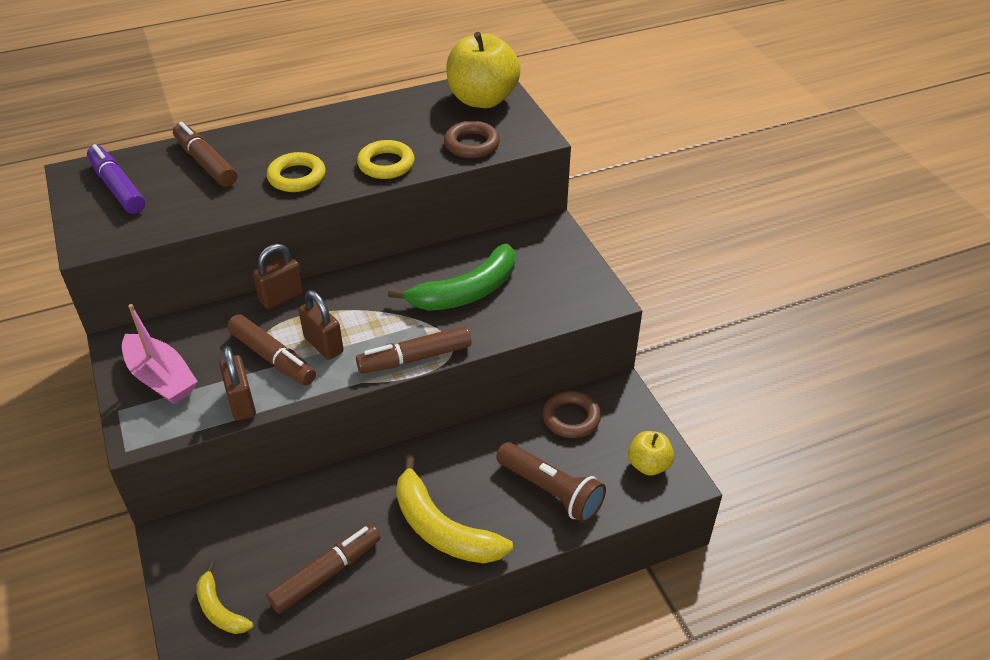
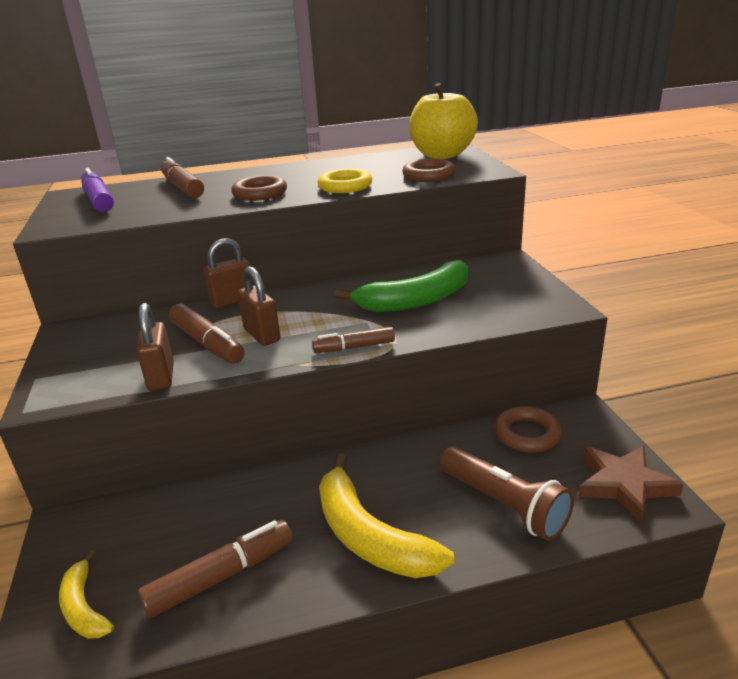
camera: 10 degrees right, 15 degrees down
(161, 378) = (91, 355): pink boat -> none
(297, 177) = (260, 193): yellow ring -> brown ring
(415, 358) = (354, 347): brown marker -> brown marker, size x0.65
(648, 465) = (624, 484): yellow apple -> brown star

